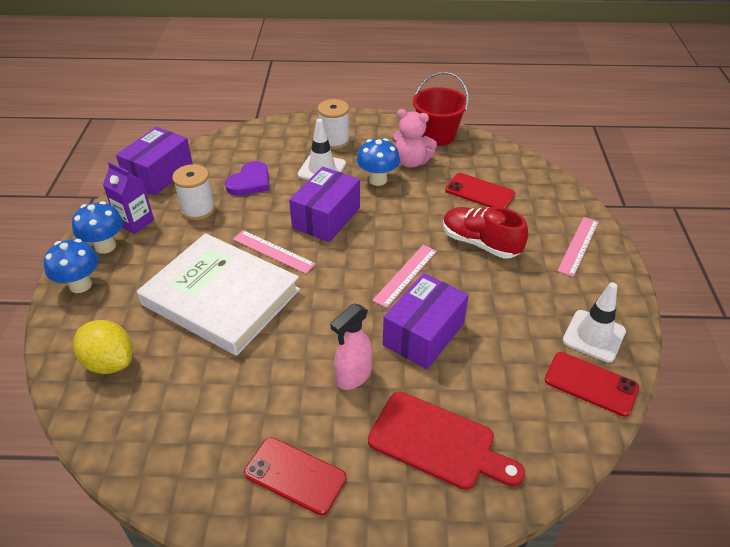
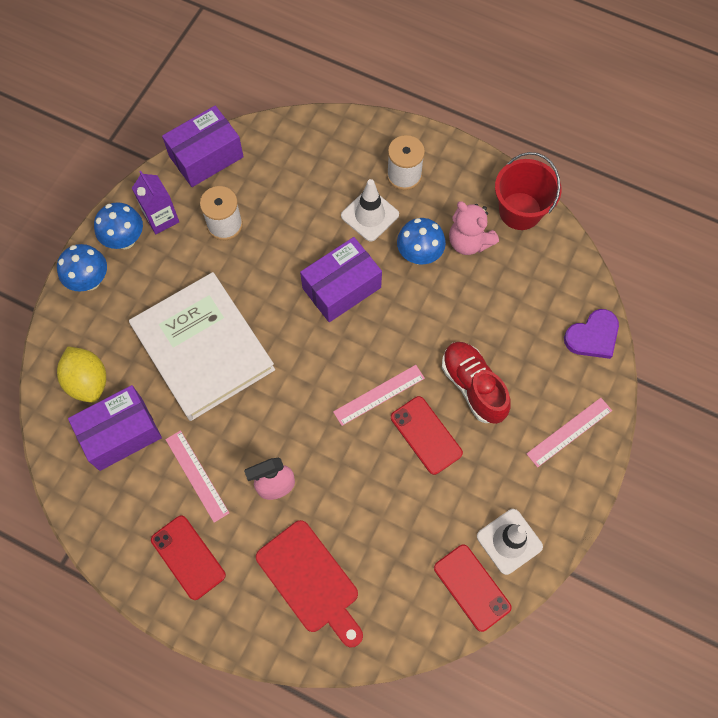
camera: 25 degrees right, 25 degrees up
(250, 182) = (290, 205): purple heart -> purple heart (593, 336)
(273, 251) = (272, 312): pink ruler -> pink ruler (197, 475)
(423, 334) = (358, 470): purple box -> purple box (120, 433)
(480, 192) = (515, 317): red phone -> red phone (426, 435)

